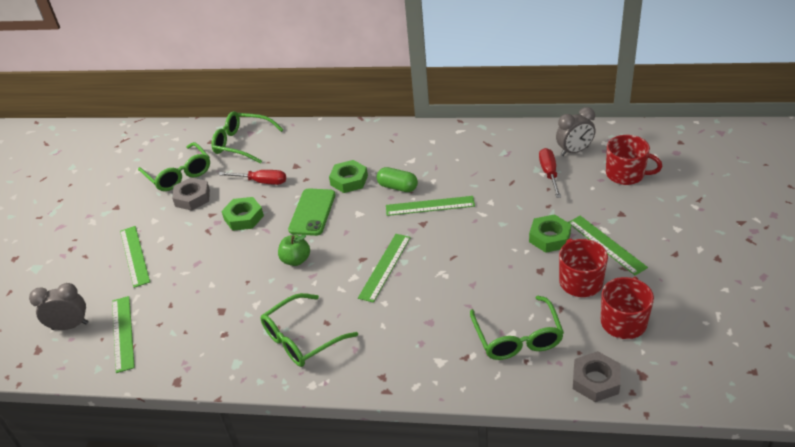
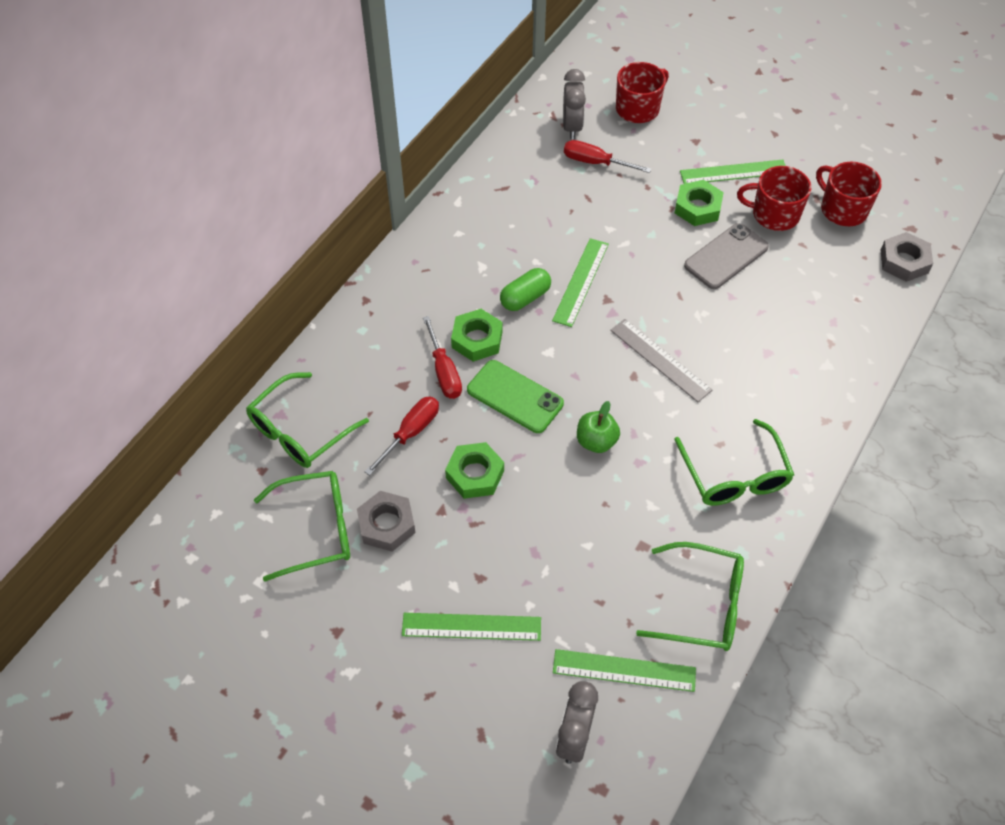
camera: 70 degrees left, 15 degrees up
(315, 177) = (444, 371): none -> red screwdriver
(385, 267) = (660, 360): green ruler -> grey ruler
(511, 269) = (726, 256): none -> grey phone
(517, 337) = (825, 292): green glasses -> green glasses (702, 604)

